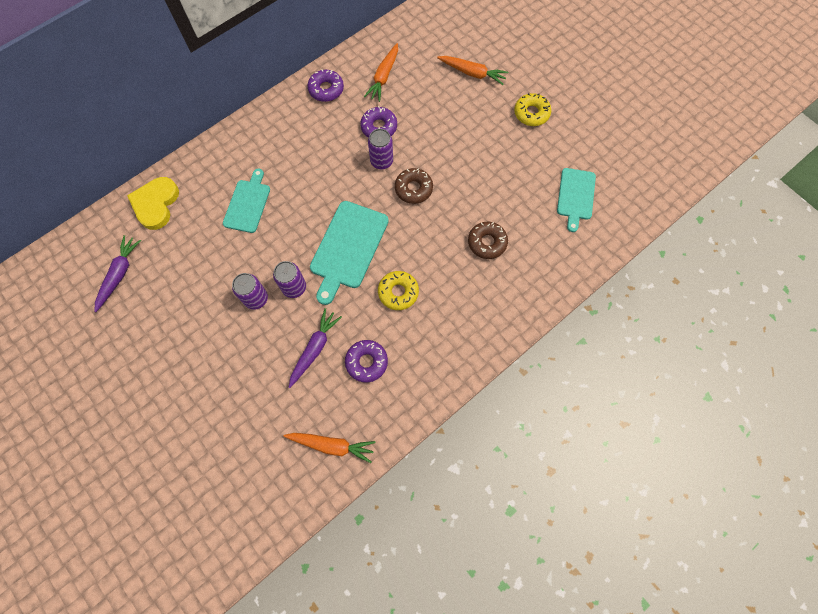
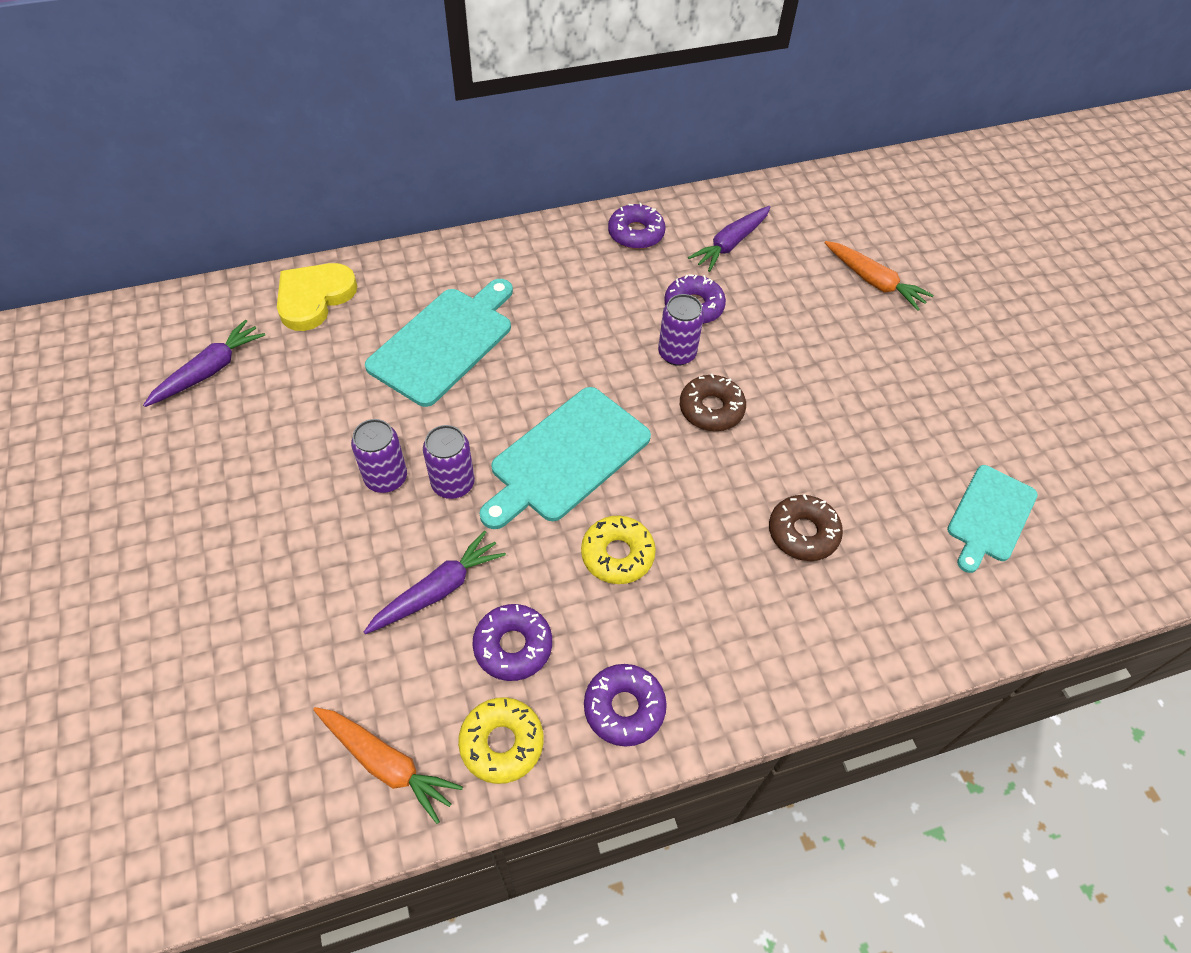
camera: 20 degrees right, 15 degrees down
(248, 204) = (444, 342): turquoise cutting board -> turquoise cutting board, size x1.53
(383, 77) = (730, 244): orange carrot -> purple carrot
(434, 370) = (624, 708): none -> purple donut
(531, 113) = (952, 367): yellow donut -> yellow donut (502, 743)

